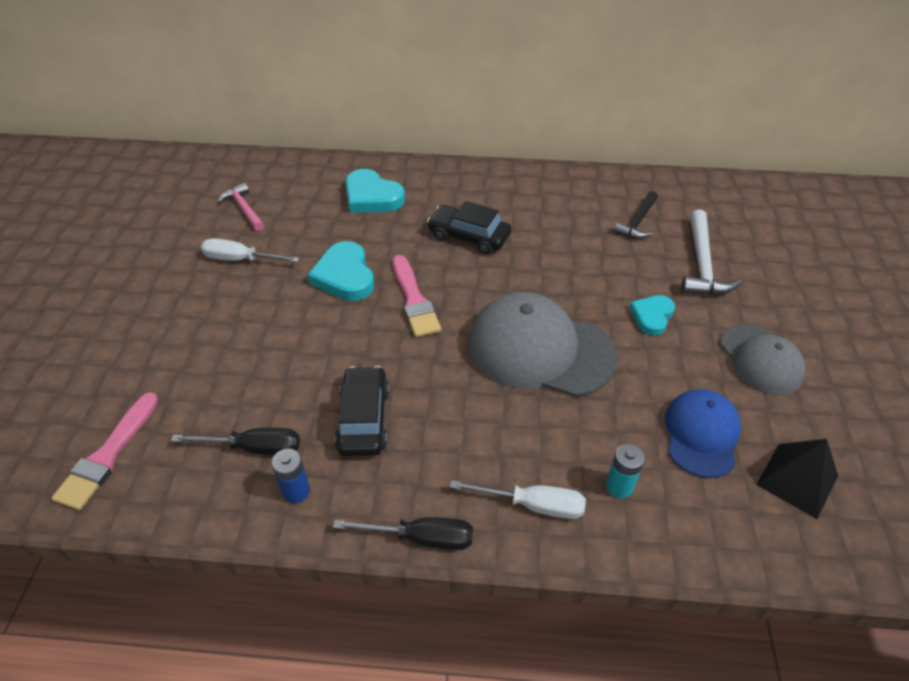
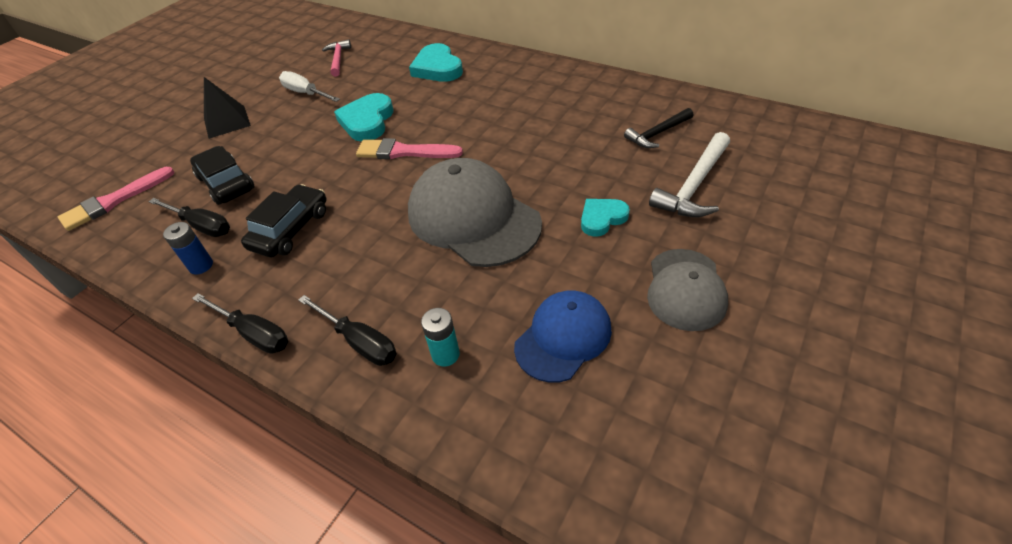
camera: 30 degrees right, 0 degrees up
(414, 300) = (404, 152): pink brush -> pink brush turned 90 degrees clockwise
(469, 236) = (489, 113): black car -> black car (226, 183)
(533, 505) = (359, 341): white screwdriver -> black screwdriver
(797, 480) = (630, 417): black pyramid -> black pyramid (227, 122)

